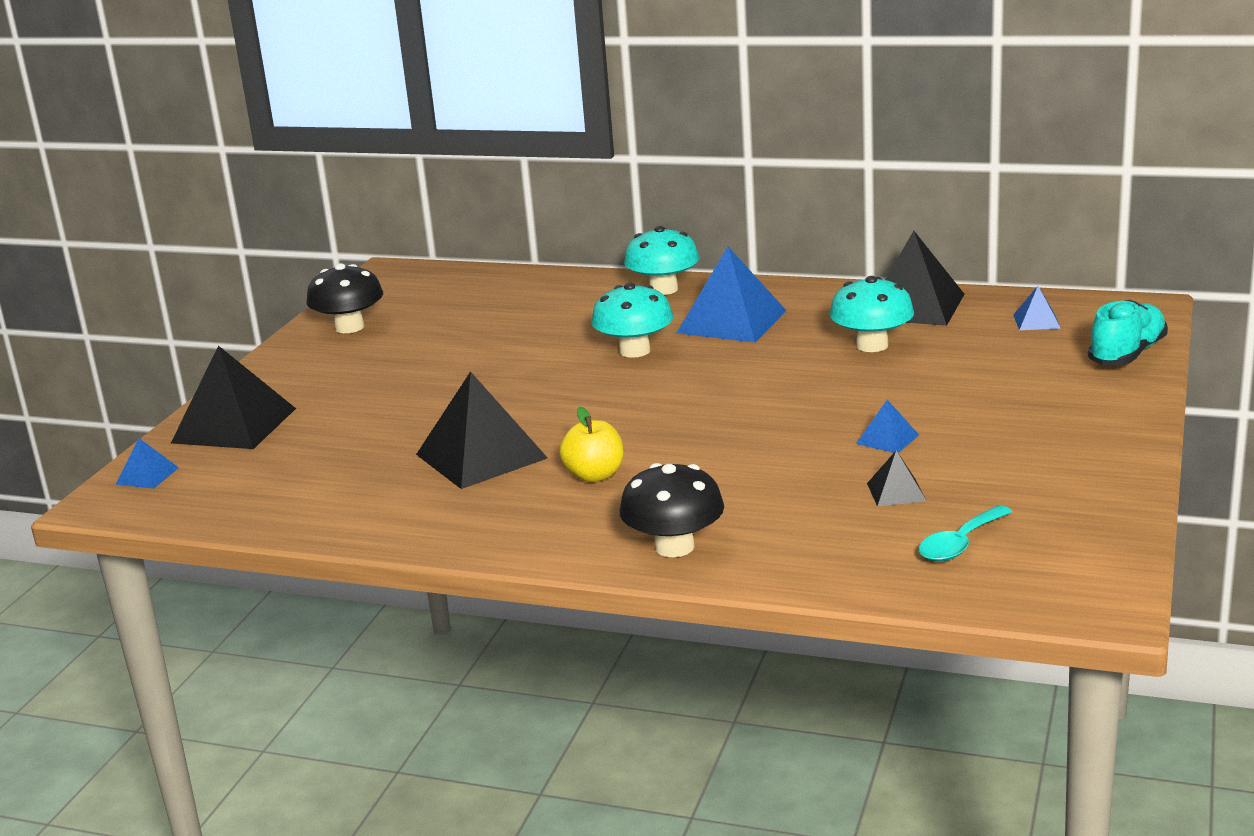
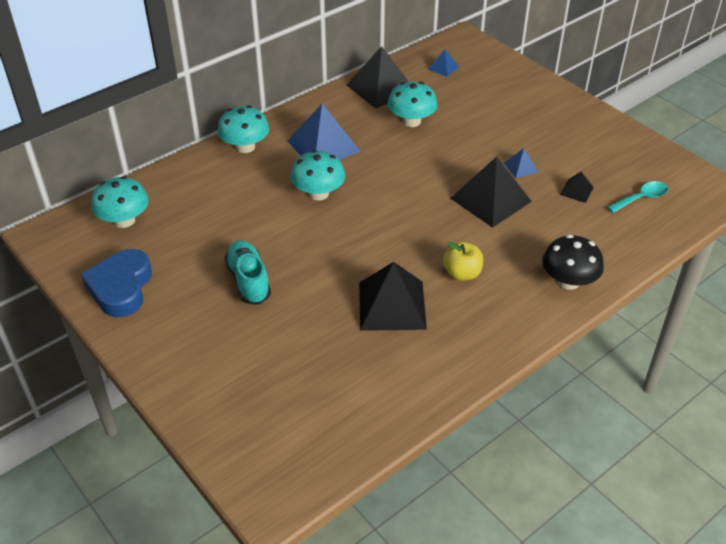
camera: 60 degrees left, 20 degrees up
(147, 476) = (251, 469): blue pyramid -> none
(234, 425) = (219, 398): black pyramid -> black pyramid (491, 199)
(349, 327) = (121, 287): black mushroom -> blue heart
(454, 290) = (124, 220): none -> turquoise mushroom
(960, 544) = (641, 198): turquoise spoon -> turquoise spoon turned 105 degrees counterclockwise
(1127, 354) = (506, 66): turquoise shoe -> turquoise shoe (248, 280)

